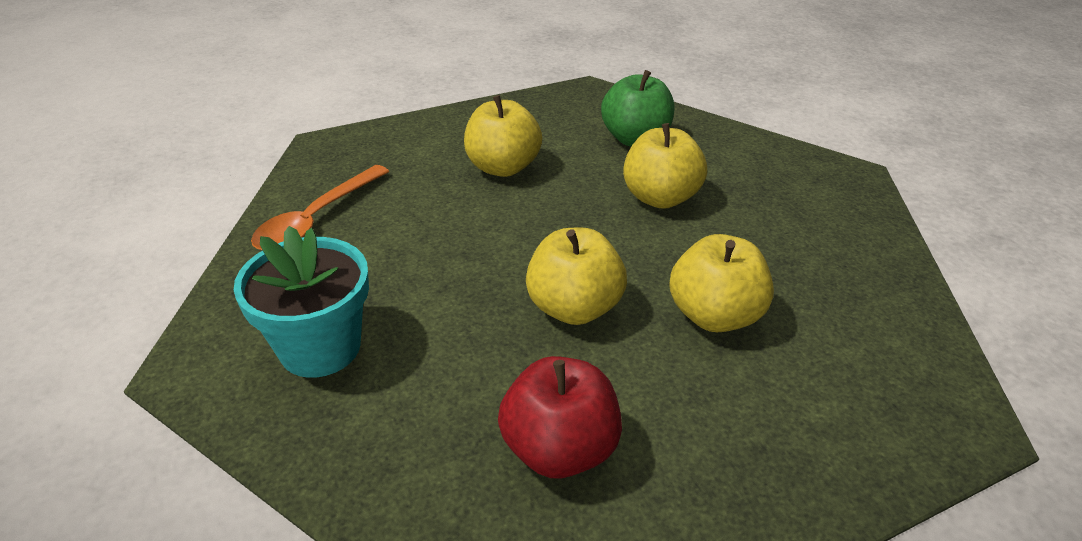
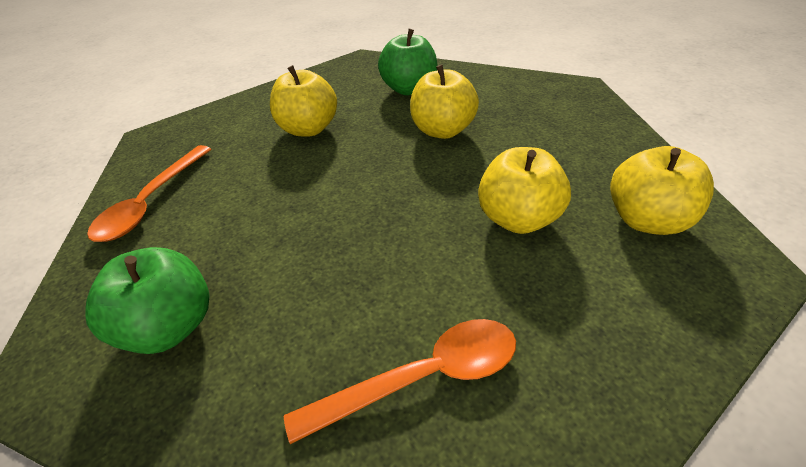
camera: 10 degrees left, 5 degrees up
(320, 347) = (170, 326): turquoise flower pot -> green apple
(559, 449) = (422, 377): red apple -> orange spoon
(573, 308) = (398, 236): yellow apple -> yellow apple (645, 220)

